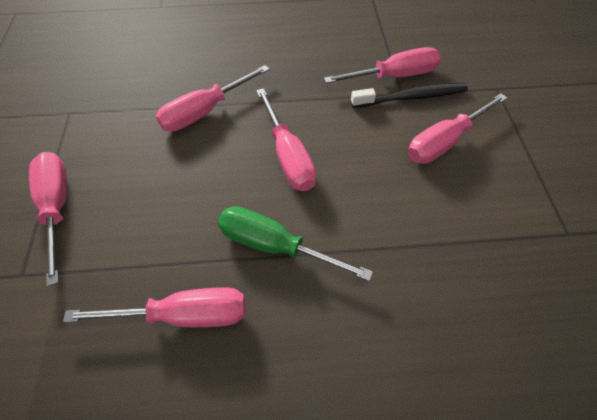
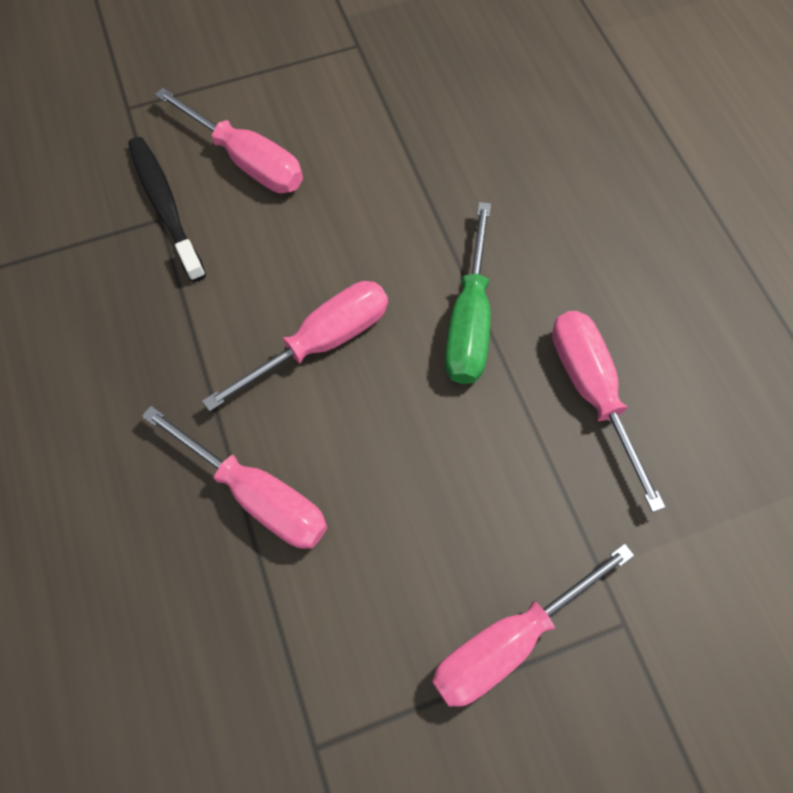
camera: 105 degrees left, 10 degrees up
(394, 76) = (120, 233): pink screwdriver -> none

